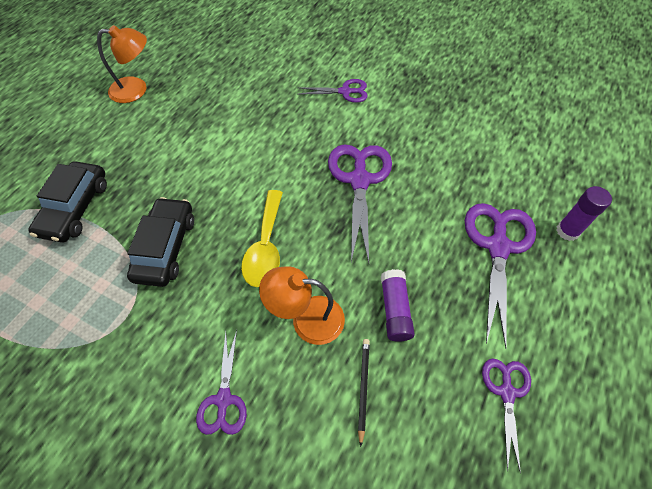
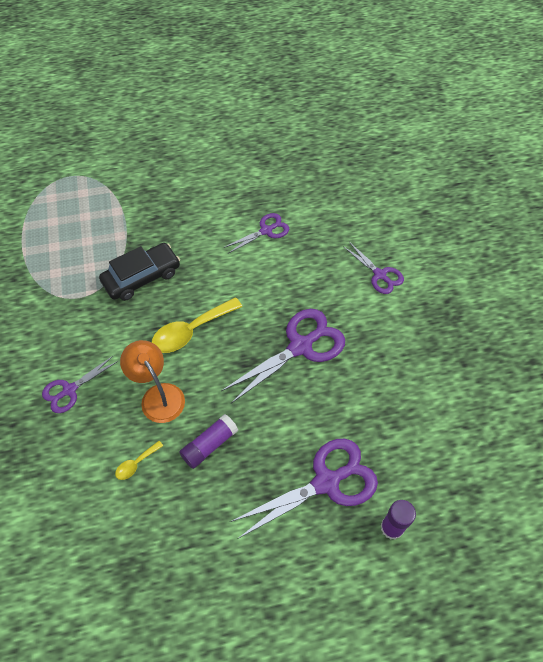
camera: 50 degrees right, 0 degrees up
(75, 208) = (127, 207): black car -> none
(136, 90) = (247, 154): orange lamp -> none
(363, 388) = (136, 464): black pencil -> yellow spoon
(506, 392) = (203, 559): purple scissors -> purple scissors (266, 231)

